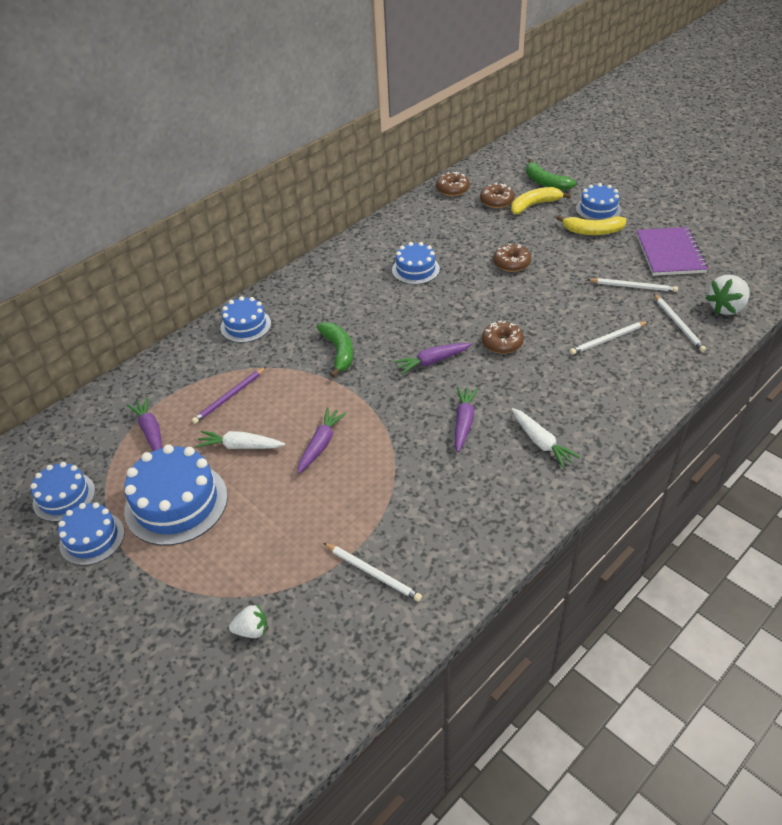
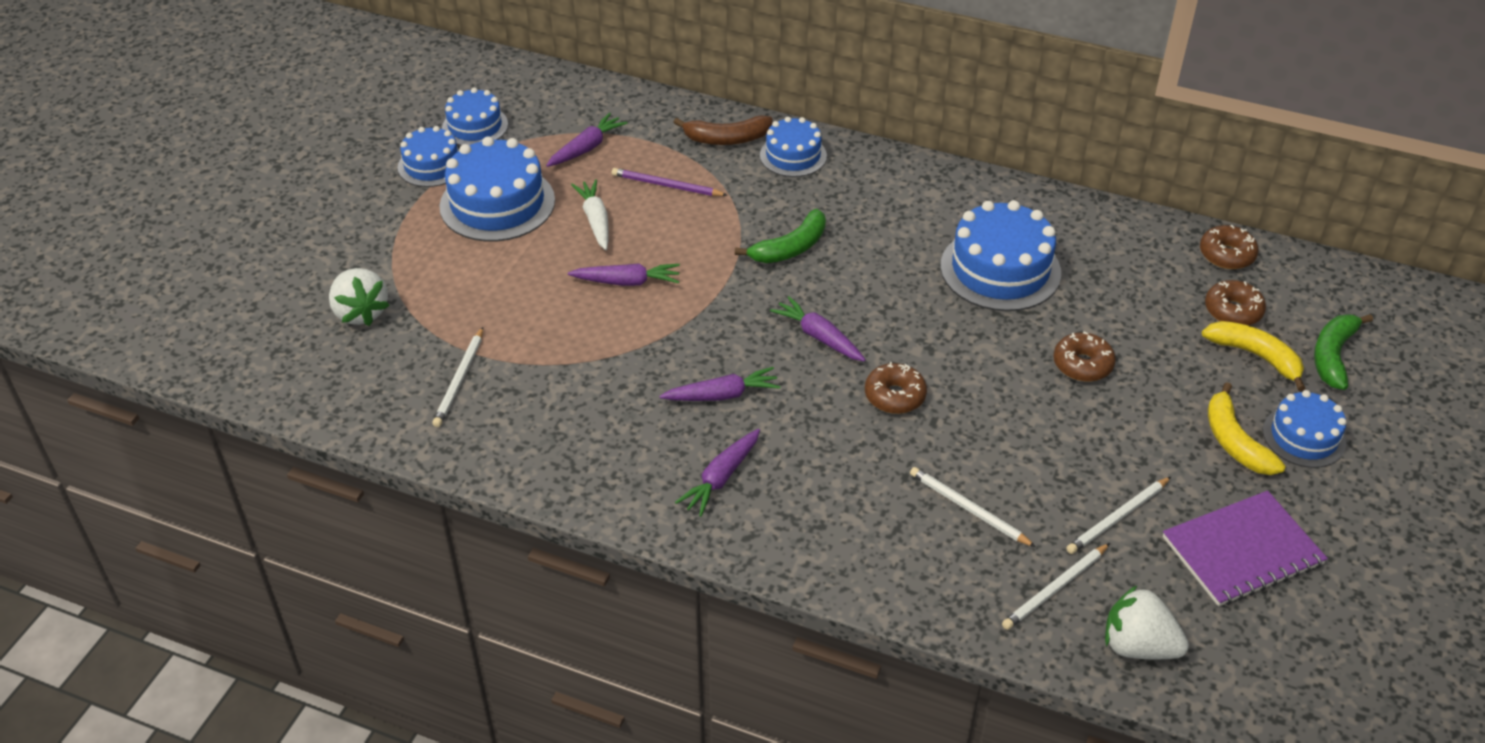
camera: 65 degrees right, 0 degrees up
(202, 353) = (727, 139): none -> brown banana
(251, 630) = (361, 312): white strawberry -> white strawberry, size x1.68
(415, 269) = (1000, 269): blue cake -> blue cake, size x1.65
(541, 442) = (721, 478): white carrot -> purple carrot
(633, 286) = (1117, 518): white pencil -> white pencil turned 60 degrees clockwise

